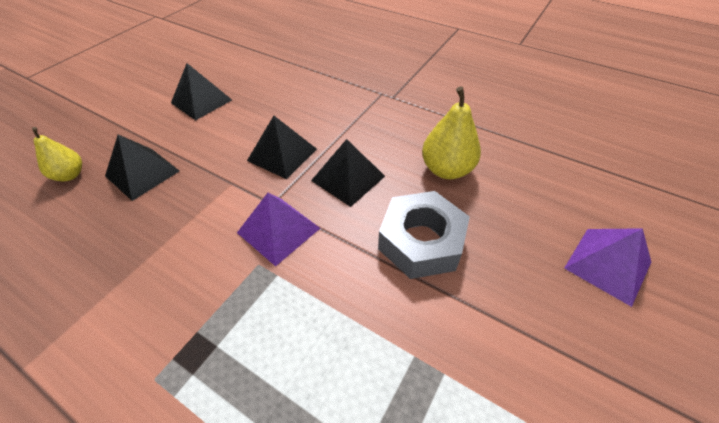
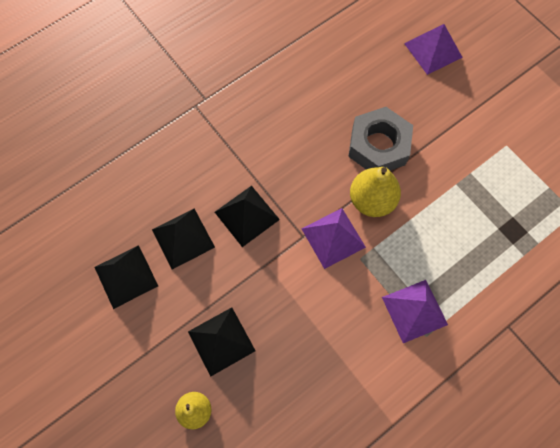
camera: 70 degrees left, 20 degrees up
(193, 351) = (414, 311): none -> purple pyramid
(348, 178) = (298, 172): black pyramid -> black pyramid (183, 238)
(446, 169) = (317, 98): yellow pear -> yellow pear (371, 200)

